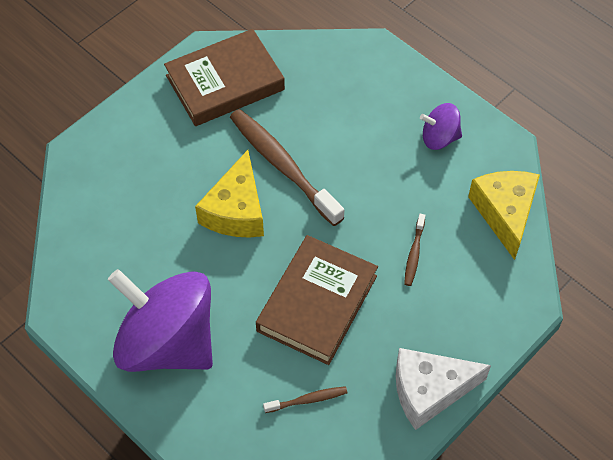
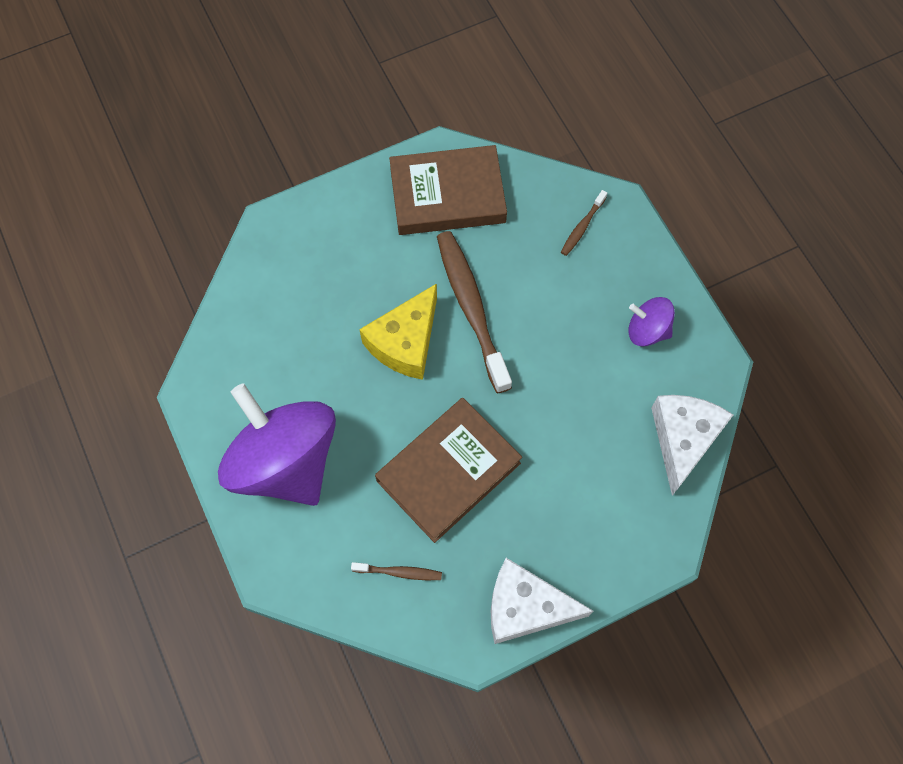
camera: 20 degrees right, 10 degrees up
(414, 254) = (568, 452): brown toothbrush -> brown toothbrush (582, 227)
(505, 213) = (683, 439): yellow cheese -> white cheese

